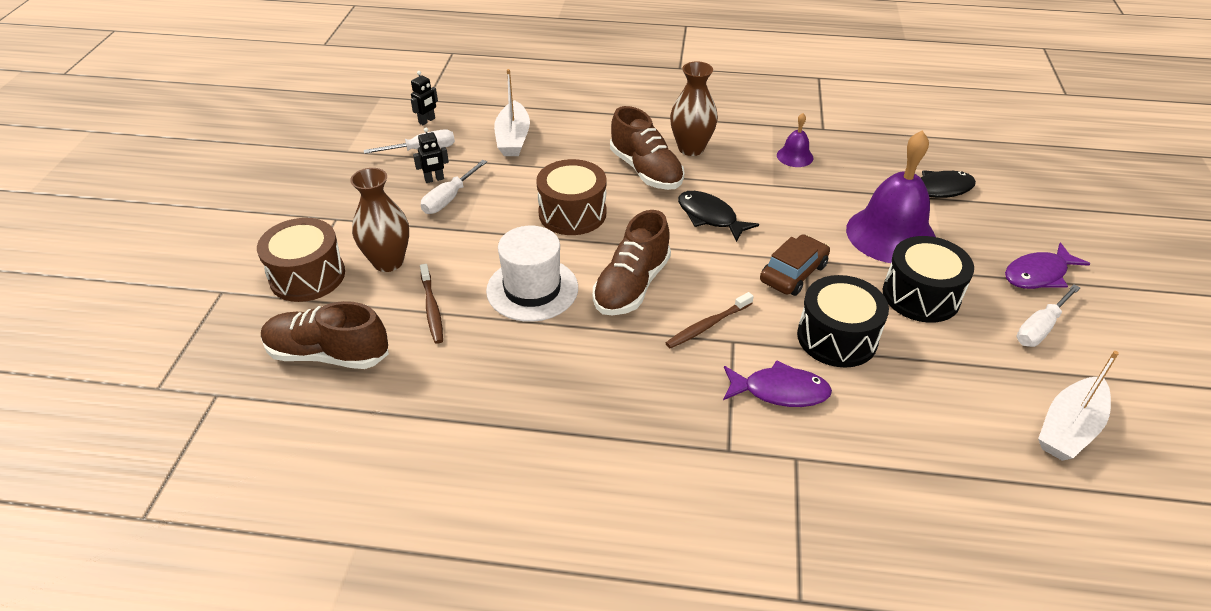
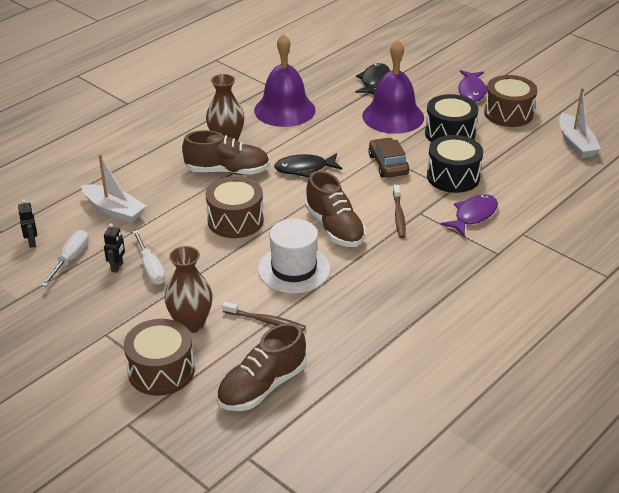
camera: 55 degrees left, 5 degrees down
(795, 156) = (284, 110): purple bell -> purple bell, size x2.17
(1039, 328) = (508, 113): white screwdriver -> brown drum

